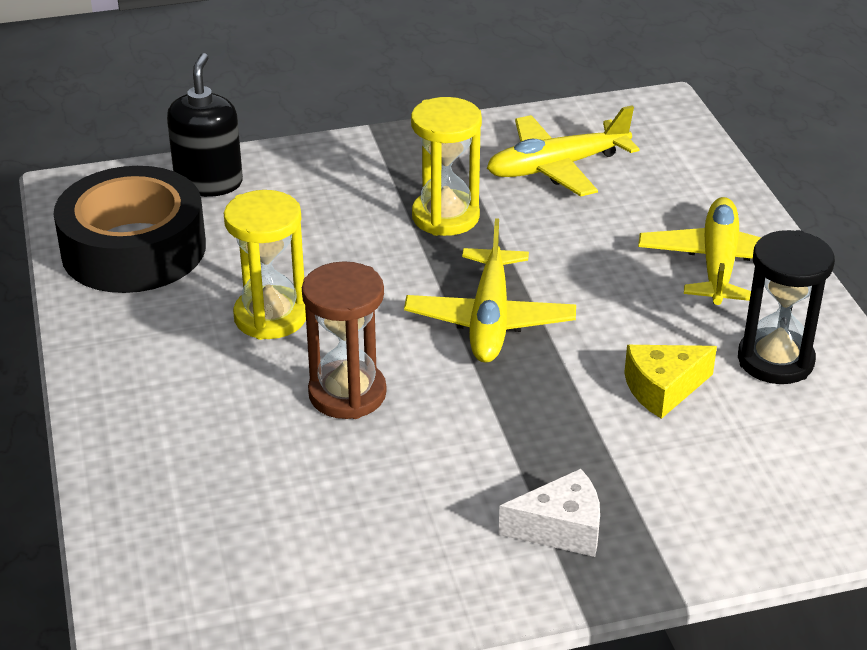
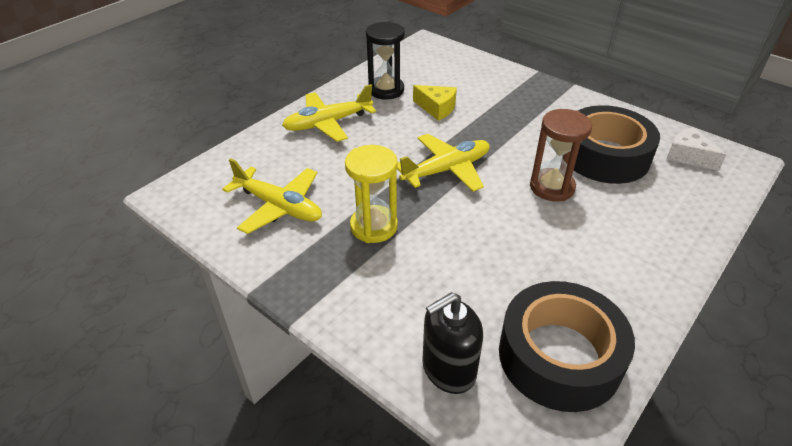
camera: 125 degrees left, 5 degrees up
(270, 317) = (537, 245): yellow hourglass -> none
(347, 498) = (605, 156): none -> black tape
(561, 529) = (543, 103): white cheese -> white cheese (688, 156)

